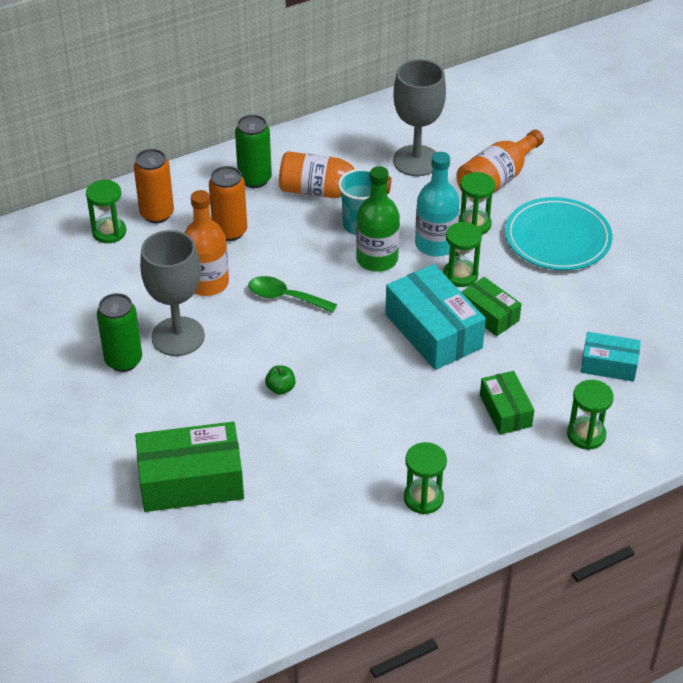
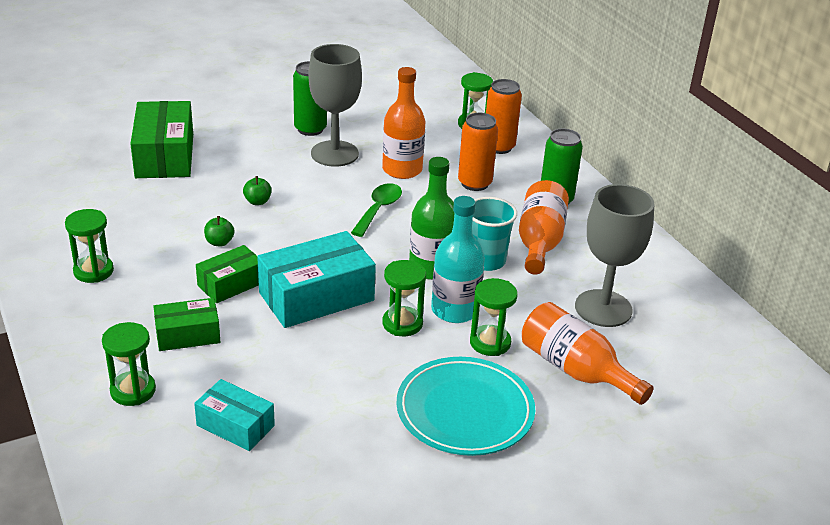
camera: 90 degrees right, 10 degrees down
(359, 409) = (219, 242): none -> green apple
(489, 315) = (335, 338): green box -> green box (231, 284)
(608, 365) = (235, 425): turquoise box -> turquoise box turned 75 degrees counterclockwise

